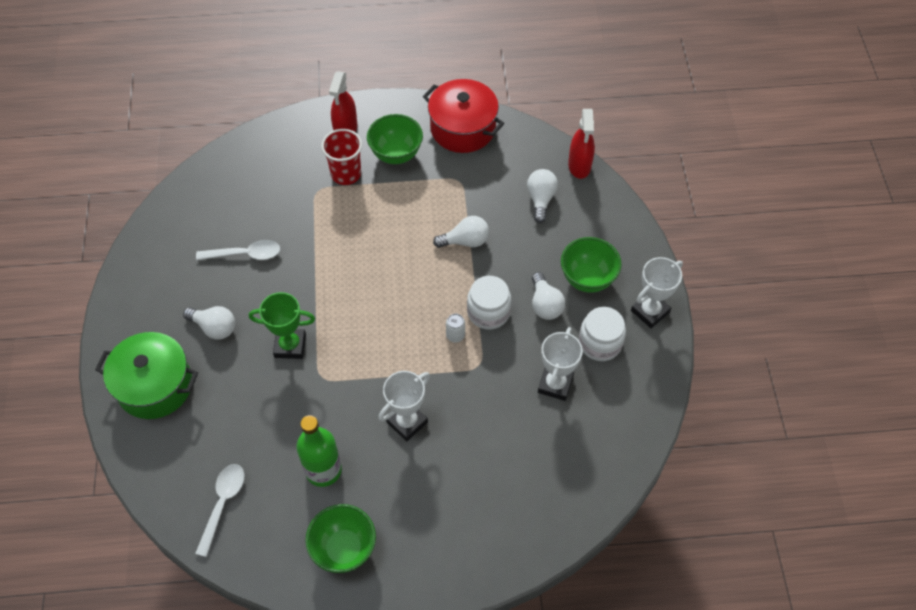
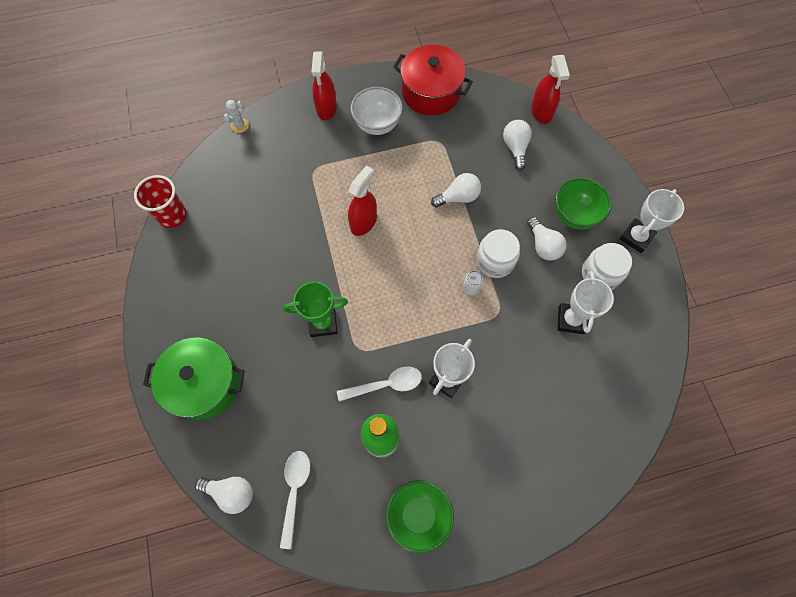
camera: 10 degrees left, 10 degrees up
(214, 327) = (248, 317): white light bulb -> white light bulb (231, 492)
(245, 254) = (261, 241): white spoon -> white spoon (385, 385)
(249, 134) = (239, 125): none -> white cactus
(346, 174) = (336, 150): red cup -> red cup (172, 216)
(357, 251) = (363, 222): none -> red spray bottle
(396, 154) = (377, 125): green bowl -> white bowl

